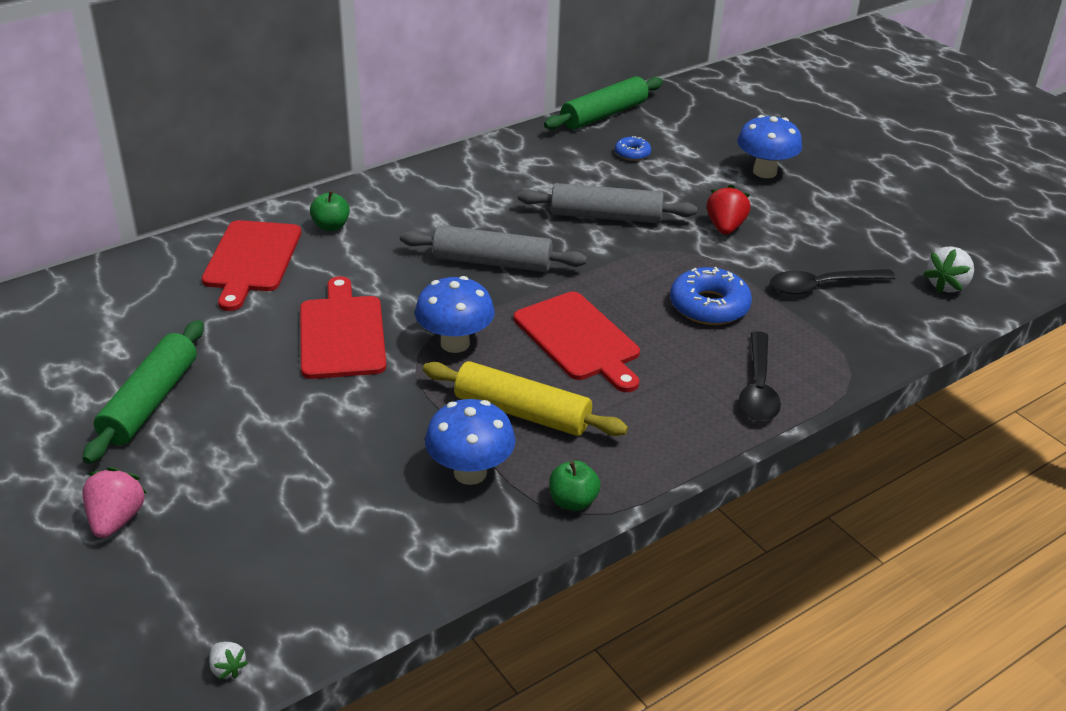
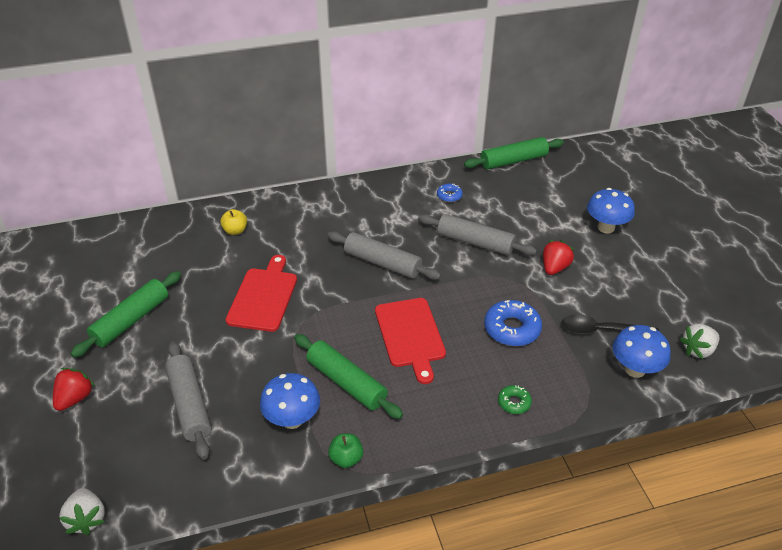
camera: 20 degrees right, 5 degrees up
(116, 520) = (75, 398): pink strawberry -> red strawberry
(227, 668) = (87, 519): white strawberry -> white strawberry, size x1.82
(251, 260) = (235, 231): red cutting board -> yellow apple
(306, 488) = (190, 404): none -> grey rolling pin
(331, 226) = (294, 215): green apple -> none
(455, 343) = (329, 320): blue mushroom -> blue mushroom (635, 369)
(522, 412) = (346, 382): yellow rolling pin -> green rolling pin
(632, 153) = (518, 195): blue donut -> blue donut (449, 196)
(758, 388) = (514, 402): black spoon -> green donut

